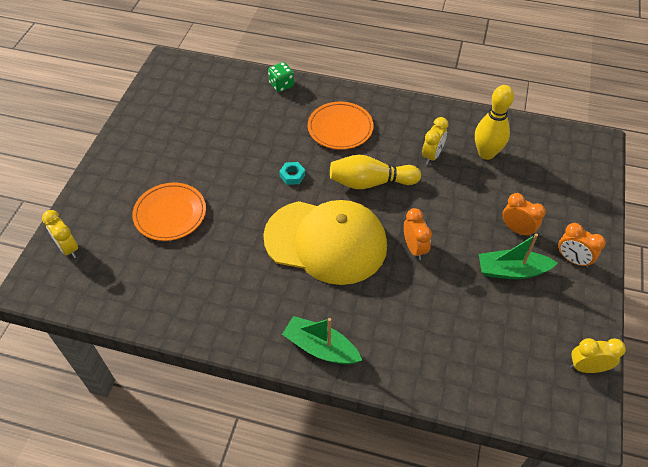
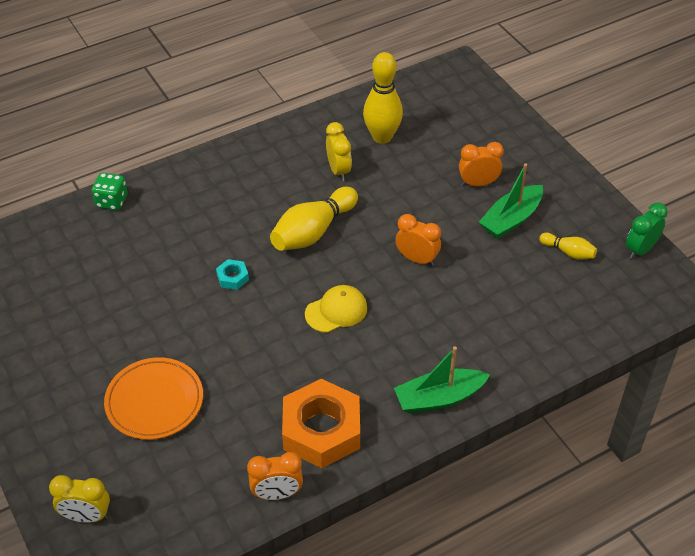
camera: 45 degrees left, 5 degrees down
(231, 306) = (321, 430): none -> orange nut
(326, 241) = (336, 311): yellow cap -> yellow cap, size x0.42
(340, 128) = (224, 203): orange plate -> none
(527, 325) = (568, 252): none -> yellow bowling pin
(572, 259) = (544, 177): orange clock -> orange clock (277, 494)
(587, 367) = (640, 250): yellow clock -> green clock

